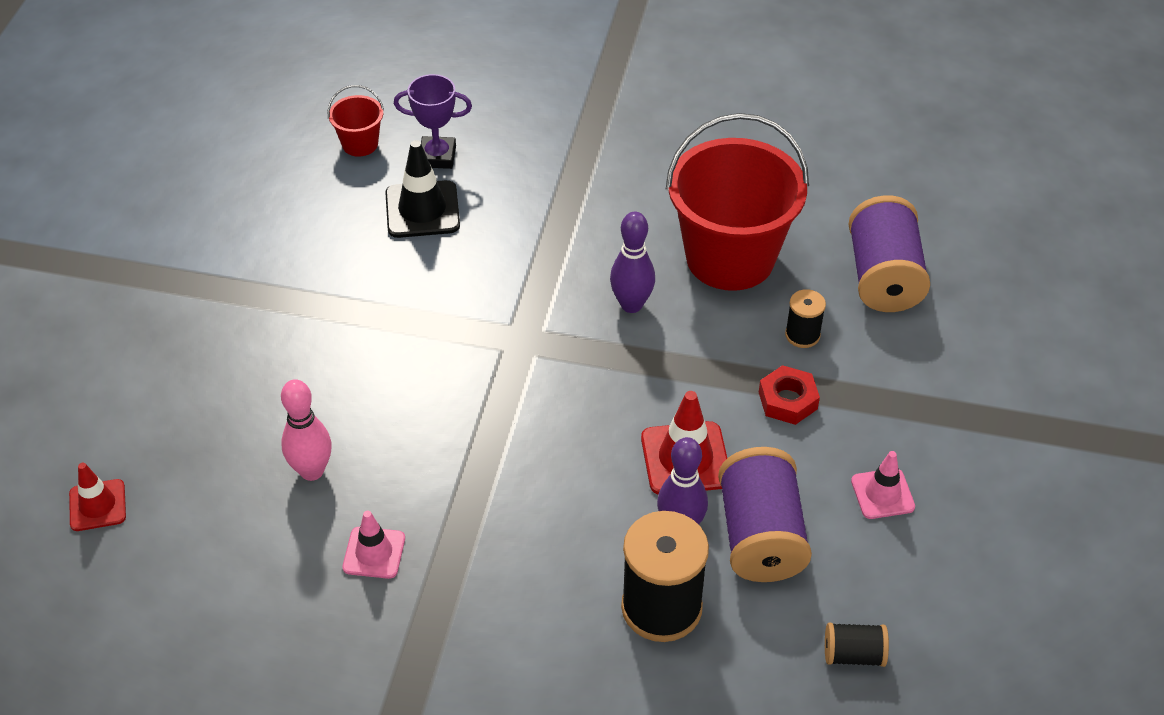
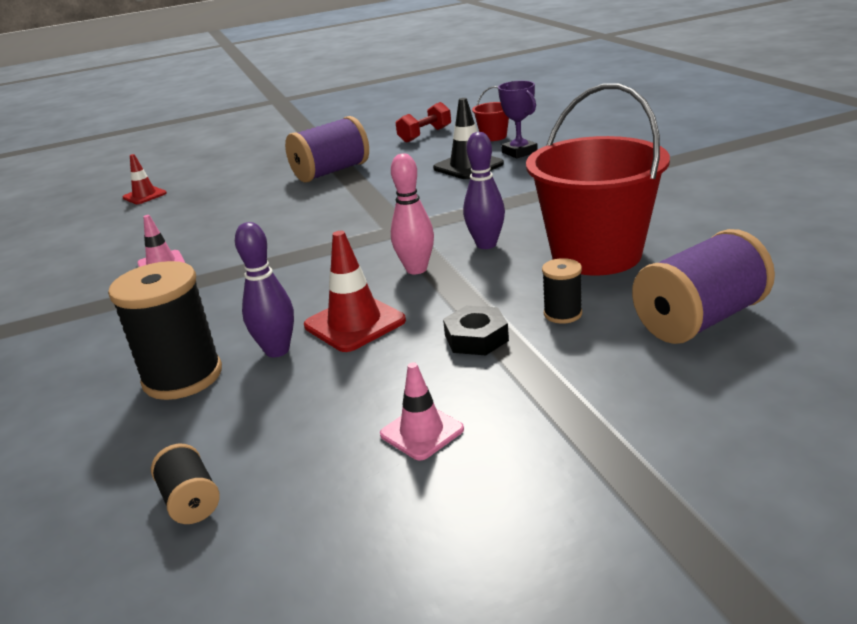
camera: 60 degrees right, 20 degrees down
(266, 183) = (425, 135): none -> red dumbbell
(312, 471) = (215, 225): pink bowling pin -> pink bowling pin (416, 269)
(760, 536) = (302, 389): purple spool -> purple spool (331, 172)
(787, 400) = (476, 338): red nut -> black nut

